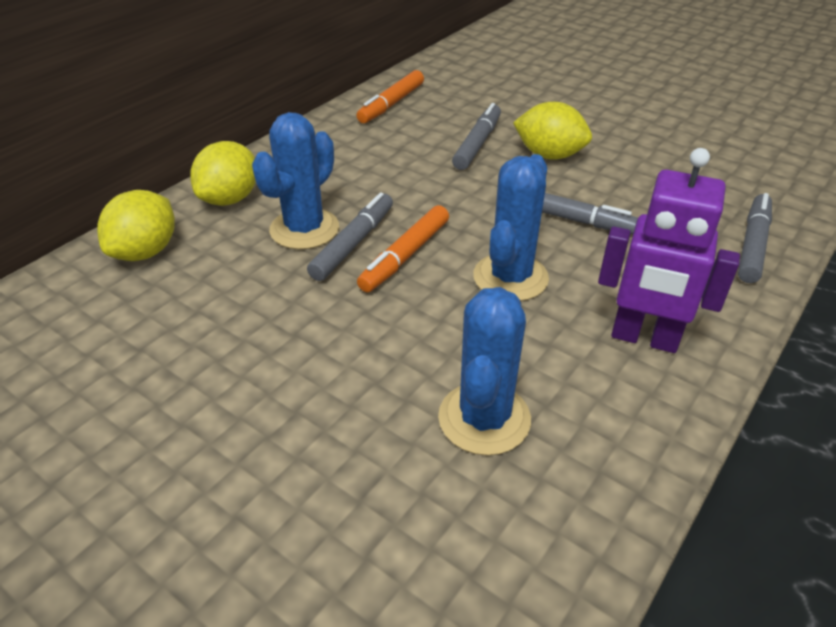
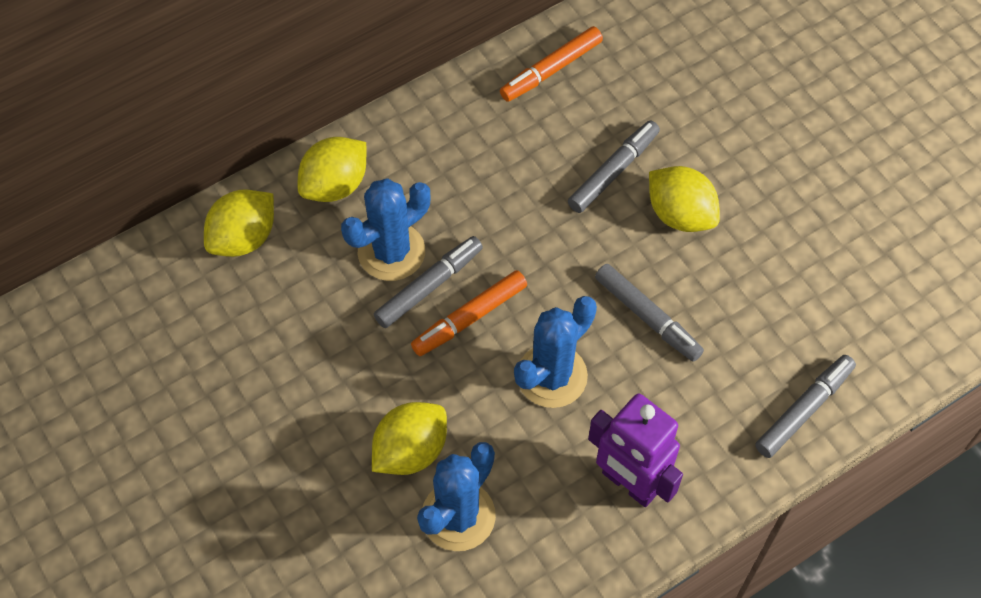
camera: 20 degrees right, 20 degrees up
(398, 373) = (410, 450): none -> yellow lemon

